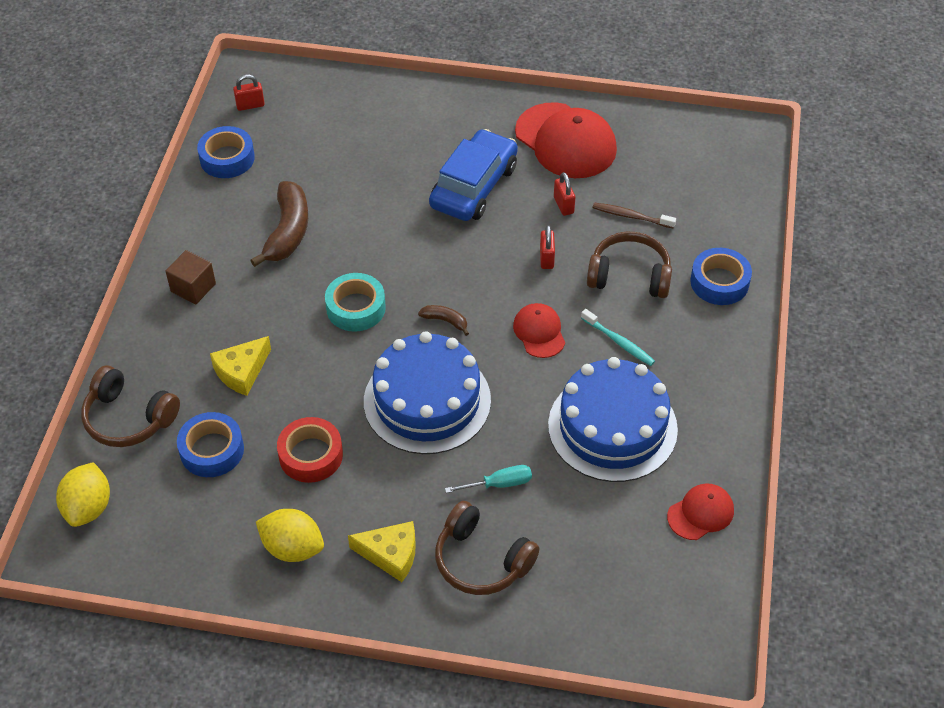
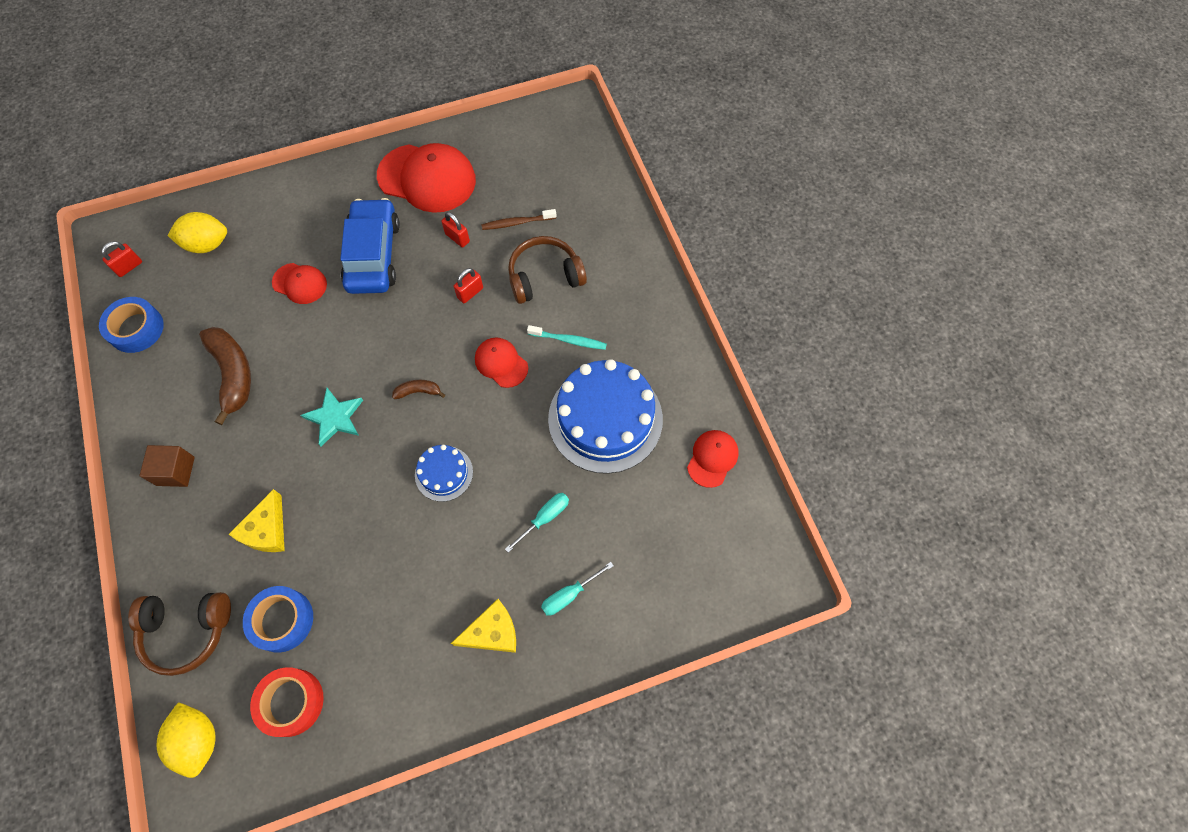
camera: 30 degrees left, 15 degrees up
(292, 548) = (406, 673): yellow lemon -> yellow lemon (207, 244)
(311, 455) = (373, 577): red tape -> red tape (291, 702)
(356, 308) = (334, 417): turquoise tape -> turquoise star
(391, 182) = (300, 283): none -> red cap
(427, 401) = (444, 473): blue cake -> blue cake, size x0.49
(481, 560) = (569, 595): brown headphones -> turquoise screwdriver
(546, 258) = (470, 293): red padlock -> red padlock turned 75 degrees clockwise
(719, 282) = (617, 249): blue tape -> none

